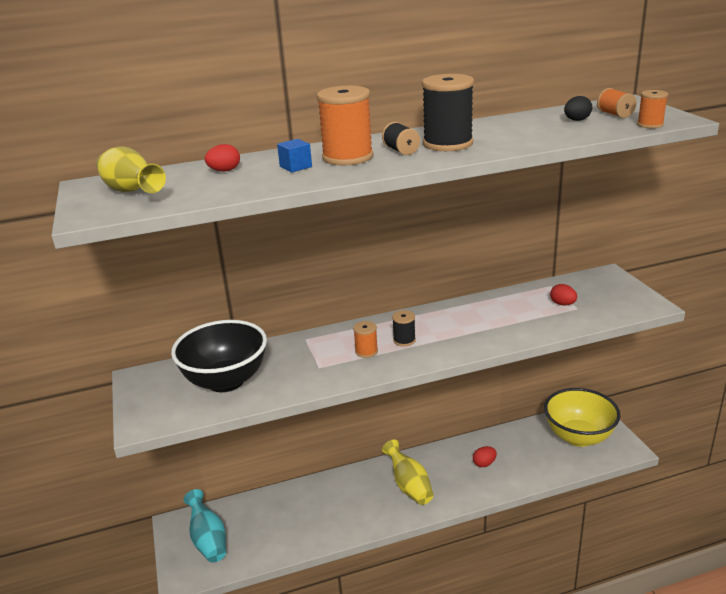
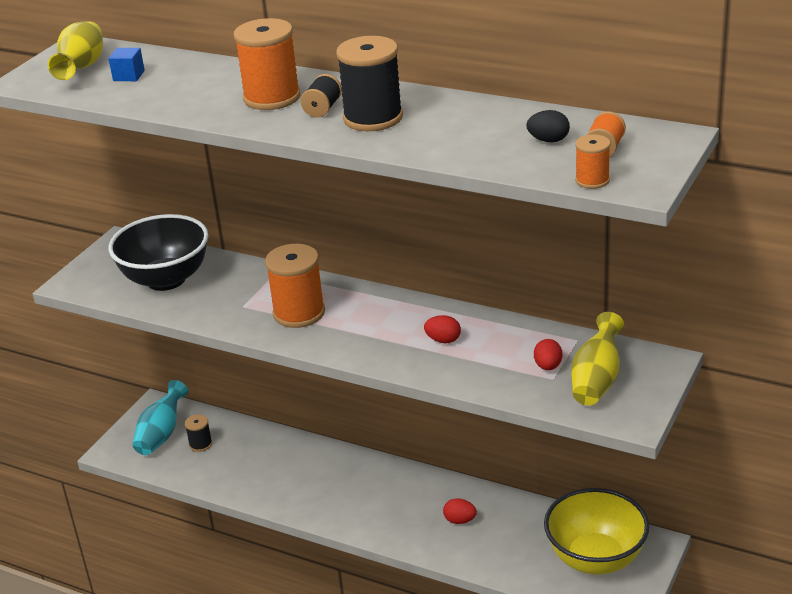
camera: 45 degrees right, 5 degrees up
(224, 171) = (171, 72): red egg -> red egg (443, 340)
(295, 167) = (218, 91): blue cube -> blue cube (129, 76)
(366, 351) = (299, 313): orange spool -> orange spool, size x1.95
(404, 340) = (344, 320): black spool -> black spool (200, 444)
(409, 485) = (365, 494): yellow vase -> yellow vase (597, 380)

